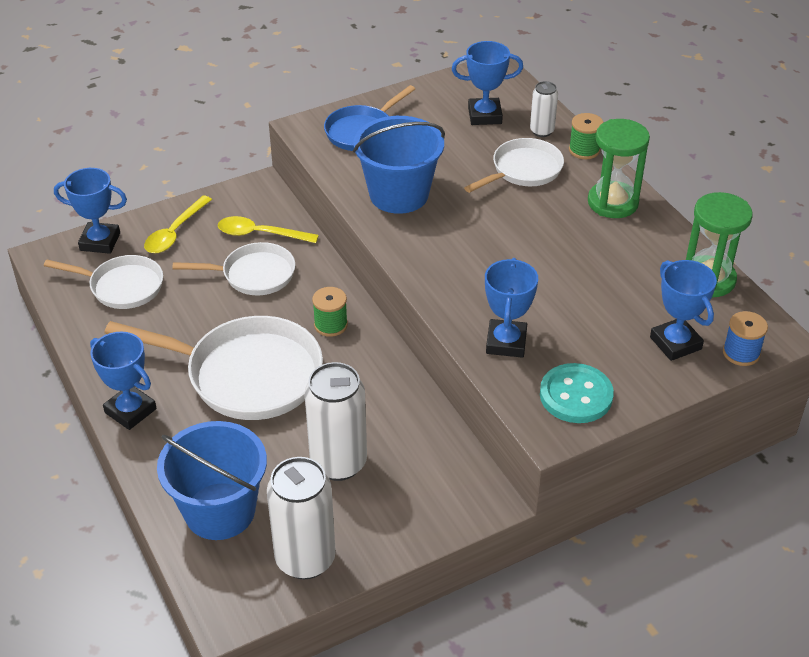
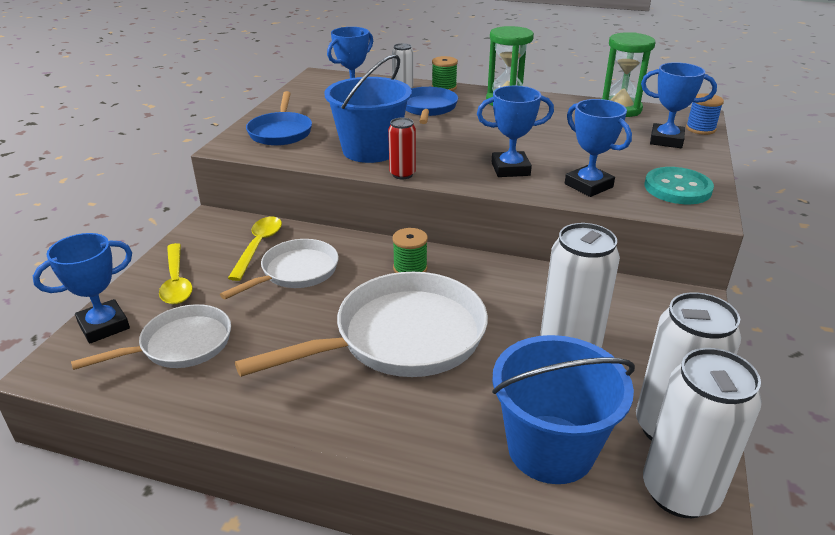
camera: 45 degrees left, 10 degrees down
(130, 411) = (342, 432): blue trophy -> blue trophy (510, 169)
(246, 592) = (679, 492): none -> white can
(260, 234) = (259, 246): yellow spoon -> yellow spoon turned 135 degrees clockwise
(383, 236) = (402, 174): none -> red can
(523, 170) = (427, 108): white pan -> blue pan

